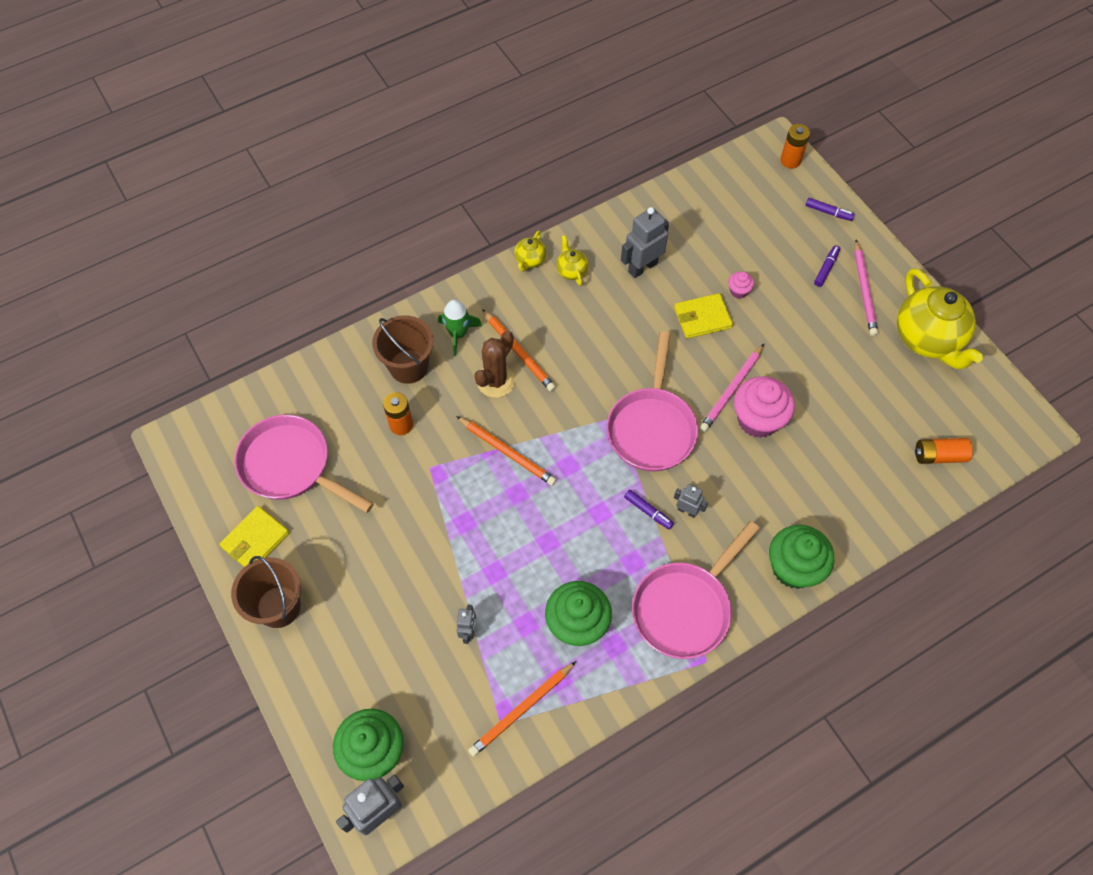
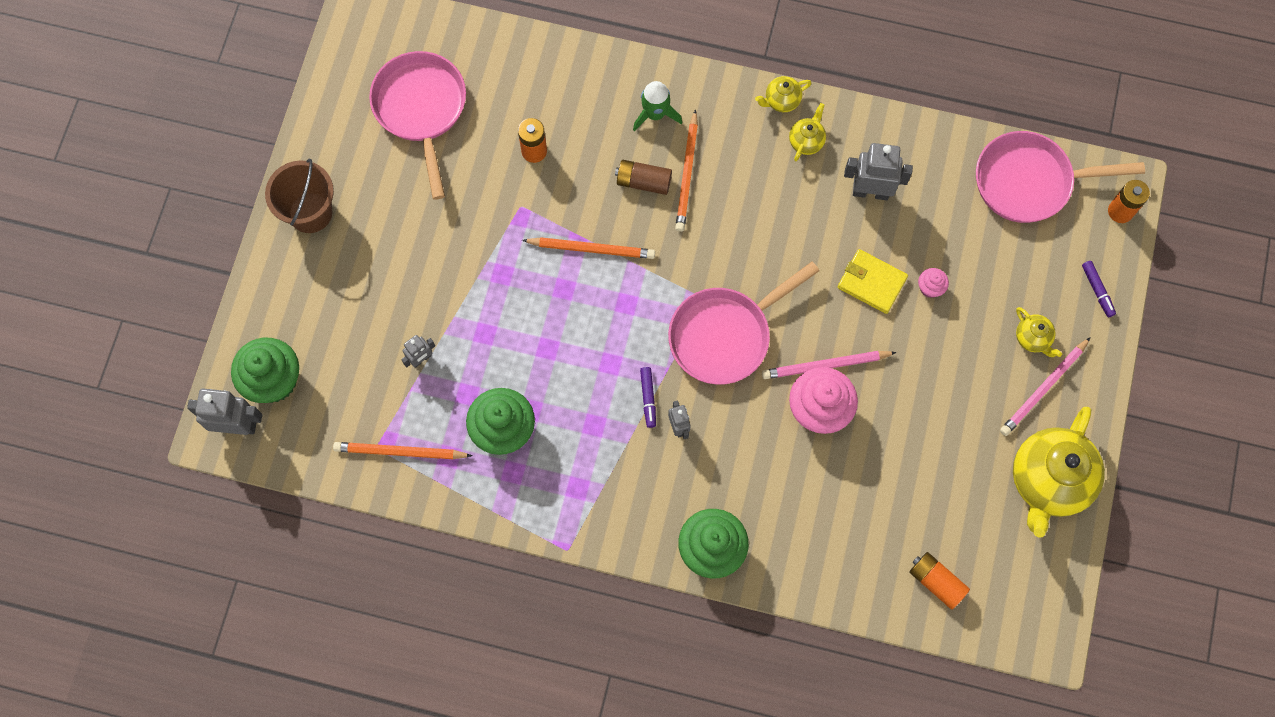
camera: 45 degrees right, 10 degrees up
(255, 540) = (342, 145): yellow wallet -> none
(408, 366) = (588, 107): brown bucket -> none
(496, 381) = (643, 182): brown cactus -> brown battery
(507, 452) = (591, 248): orange pencil -> orange pencil turned 75 degrees counterclockwise
(685, 608) = (595, 497): pink pan -> pink pan (1029, 182)
(826, 268) = (1032, 338): purple marker -> yellow teapot

